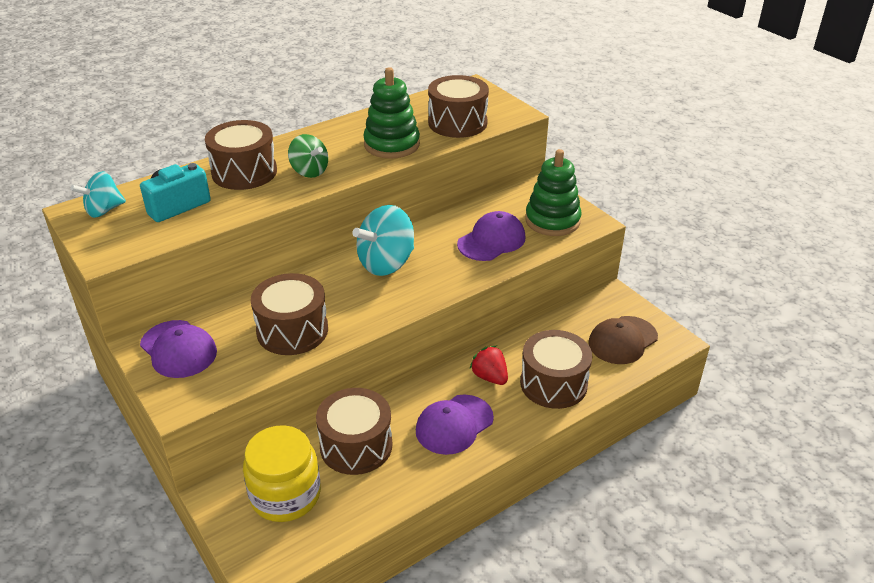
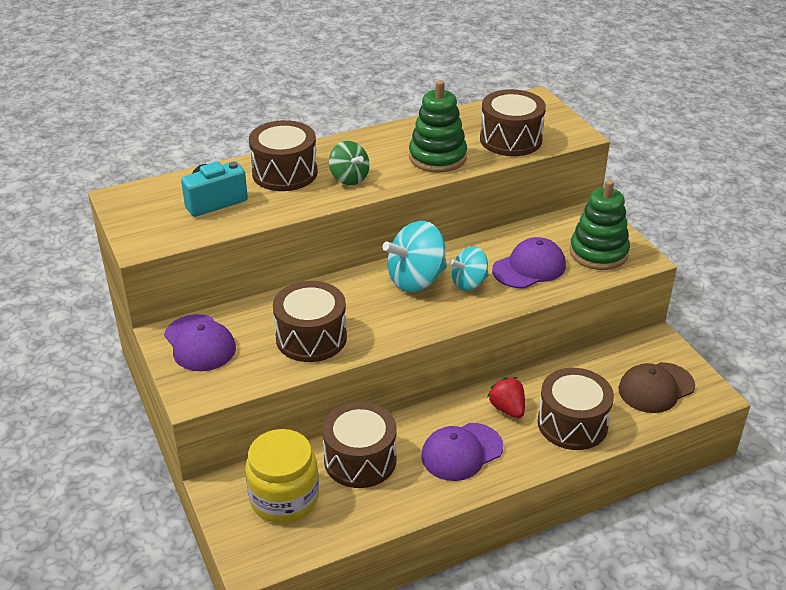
camera: 10 degrees right, 0 degrees up
(104, 210) = (145, 199): turquoise spinning top -> turquoise spinning top (469, 283)

